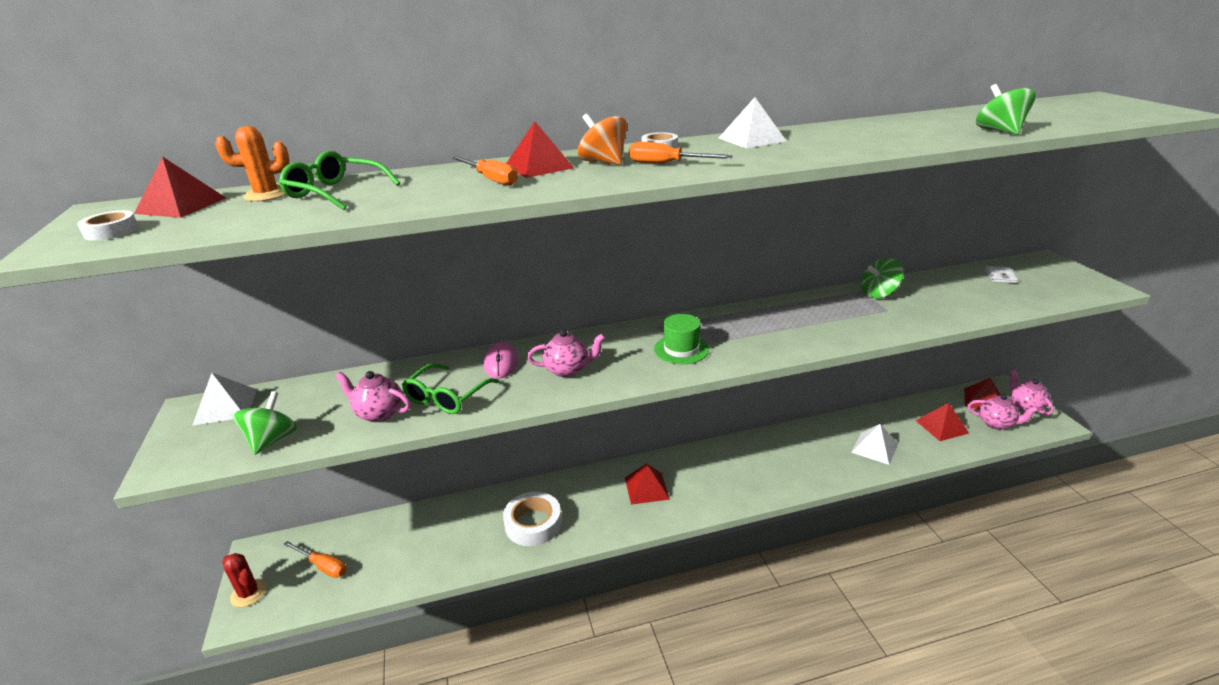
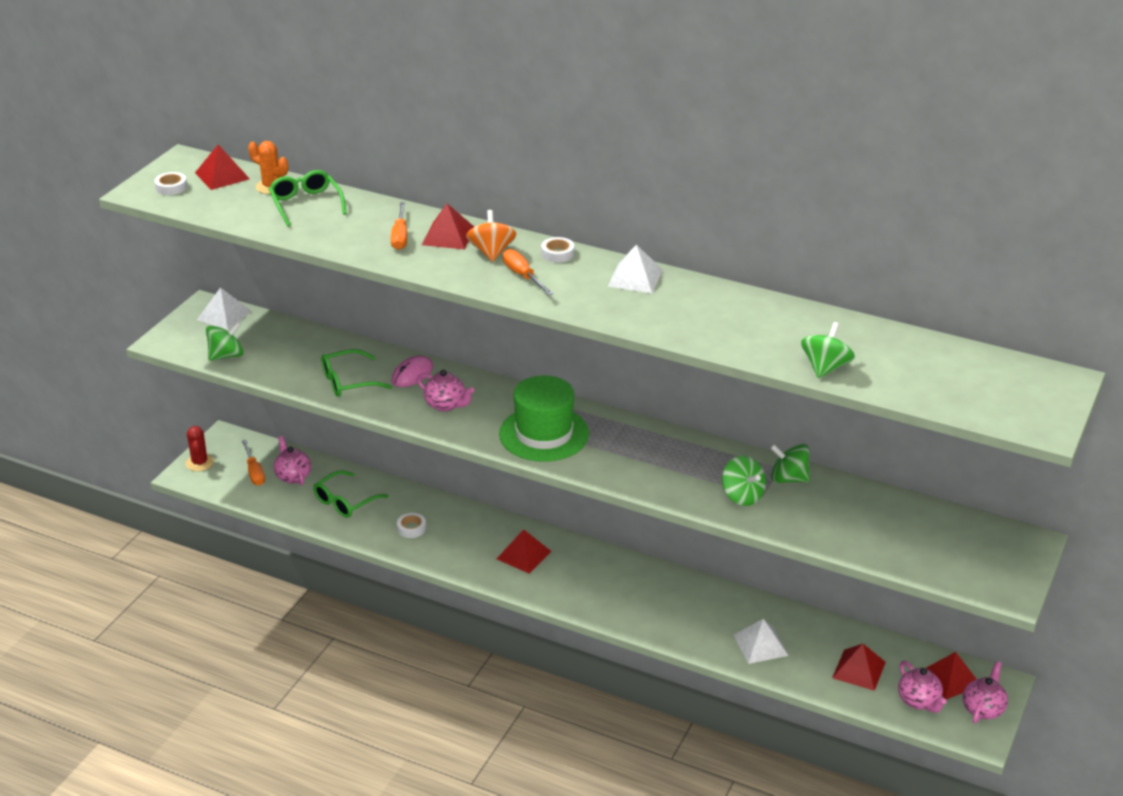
camera: 40 degrees right, 5 degrees up
(379, 413) = (298, 370): pink teapot -> pink teapot (293, 476)
(446, 538) = (345, 501): none -> green glasses
(533, 524) = (411, 528): white tape -> white tape, size x0.53
(681, 349) = (544, 434): green hat -> green hat, size x1.70
(878, 316) = (742, 496): none -> green spinning top
(1000, 276) = (938, 528): white wallet -> none

